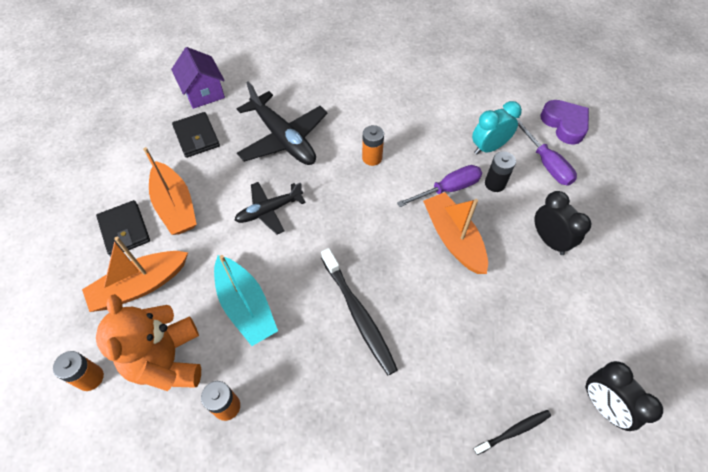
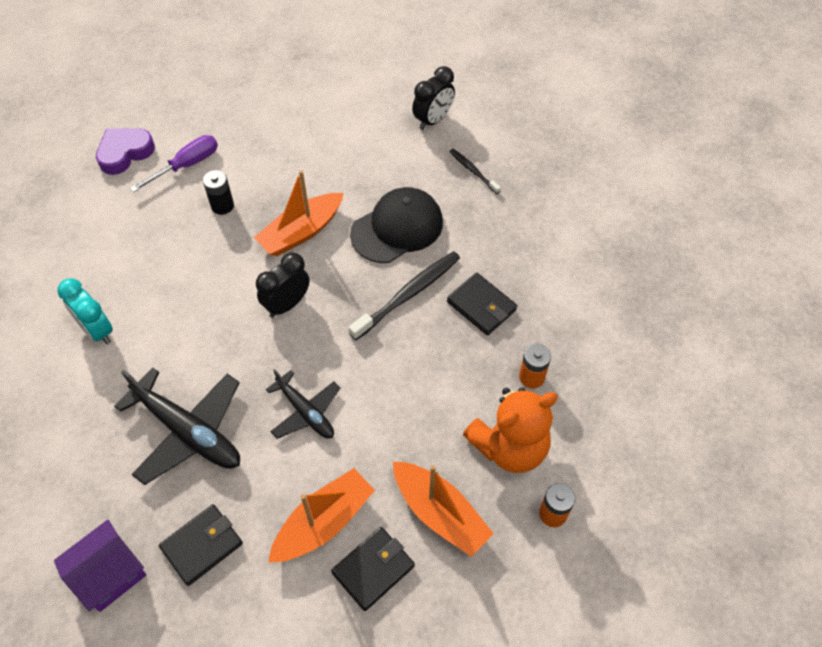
camera: 105 degrees left, 0 degrees up
(246, 306) = (430, 395): turquoise boat -> none
(283, 138) = (188, 432): black plane -> black plane turned 90 degrees clockwise
(324, 382) = (481, 306): none -> black wallet
(372, 158) = (205, 325): orange battery -> none
(442, 324) = (397, 228): none -> black cap
(448, 189) = (238, 245): purple screwdriver -> none
(488, 148) = (171, 216): turquoise clock -> turquoise clock (97, 330)
(549, 240) = (285, 158): black clock -> black clock (287, 304)

